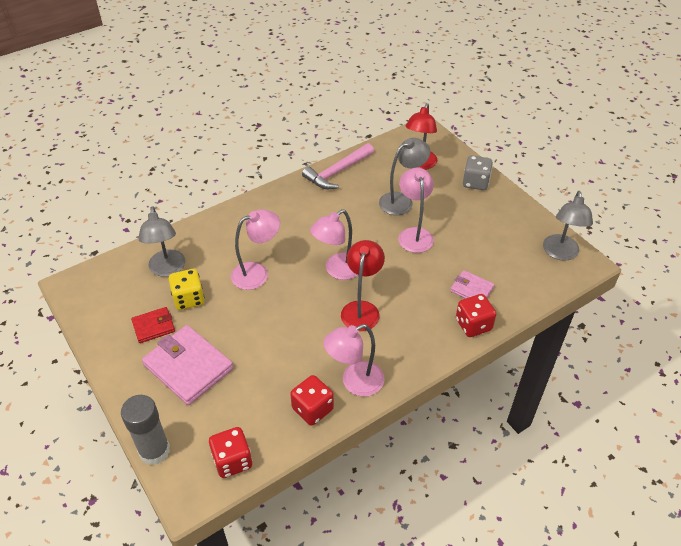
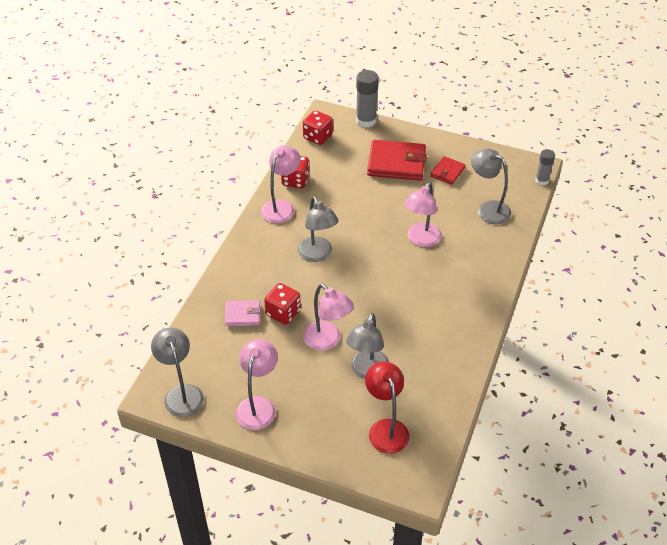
camera: 145 degrees right, 0 degrees up
(87, 269) = (542, 180): none -> grey glue stick
(188, 367) = (396, 163): pink wallet -> red wallet
(189, 299) = (447, 198): yellow dice -> none
(337, 172) = (456, 370): pink hammer -> none
(337, 270) = (363, 274): pink lamp -> pink lamp (258, 405)
(361, 309) = (317, 255): red lamp -> grey lamp
(473, 325) = (223, 286): red dice -> red dice (283, 313)
(475, 182) = (311, 437): grey dice -> none

